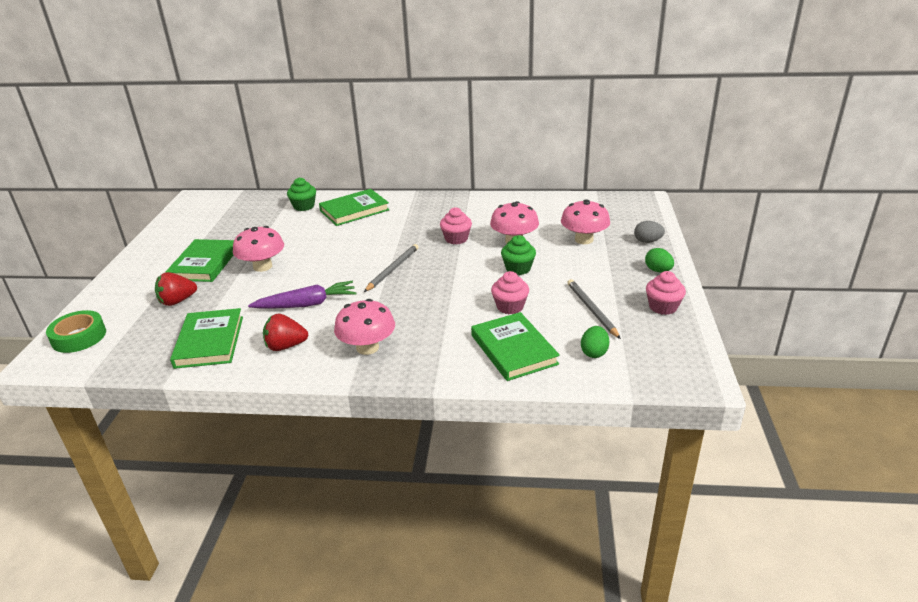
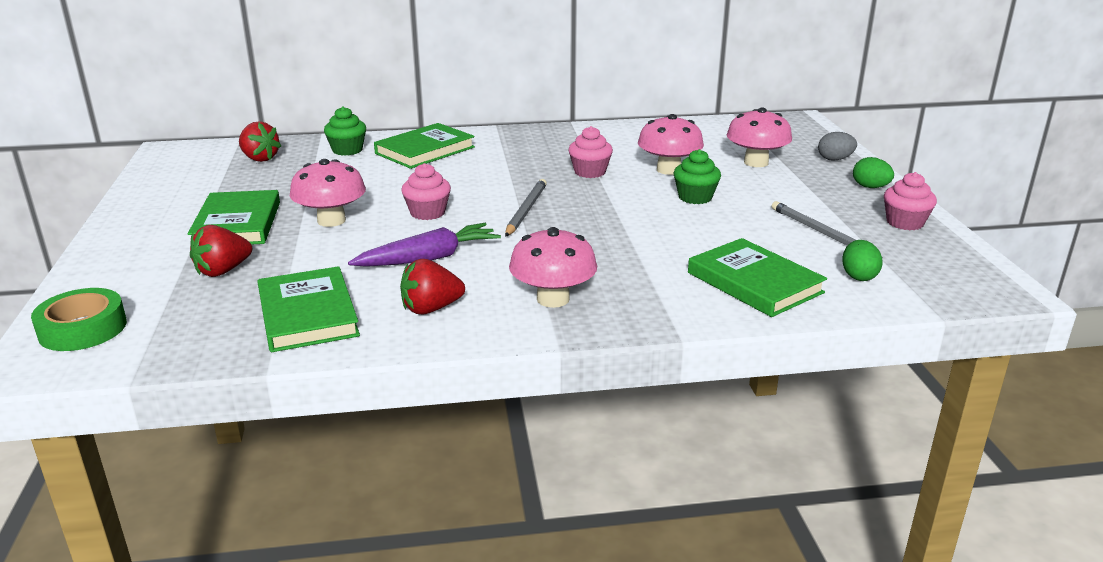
camera: 15 degrees left, 5 degrees down
(245, 210) = (259, 158): none -> red strawberry
(510, 306) = (715, 238): pink cupcake -> pink cupcake (427, 213)

